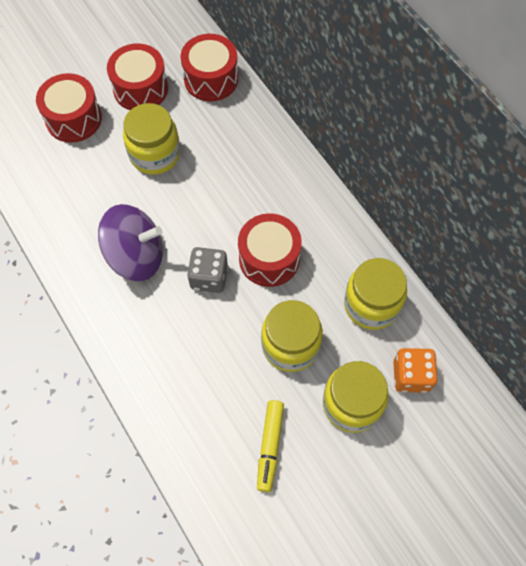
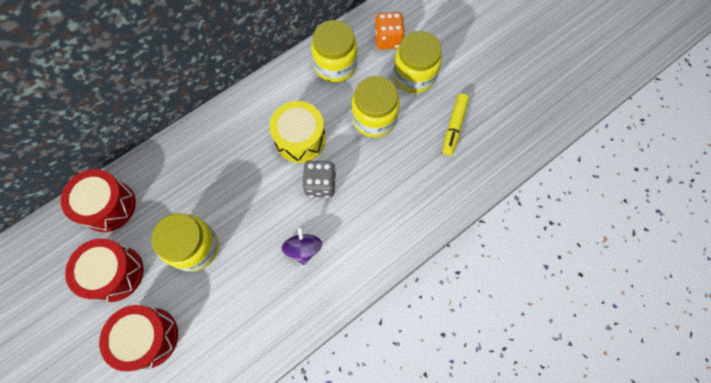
camera: 95 degrees left, 5 degrees up
(136, 256) = (303, 249): purple spinning top -> purple spinning top, size x0.57
(269, 258) = (300, 139): red drum -> yellow drum
(270, 446) = (454, 127): yellow marker -> yellow marker turned 105 degrees clockwise

